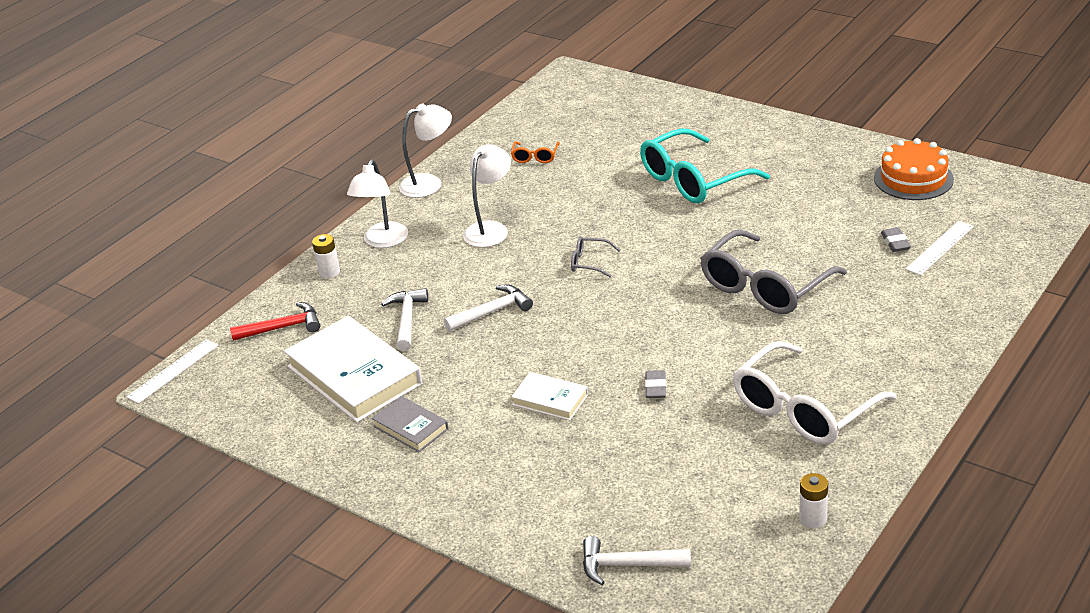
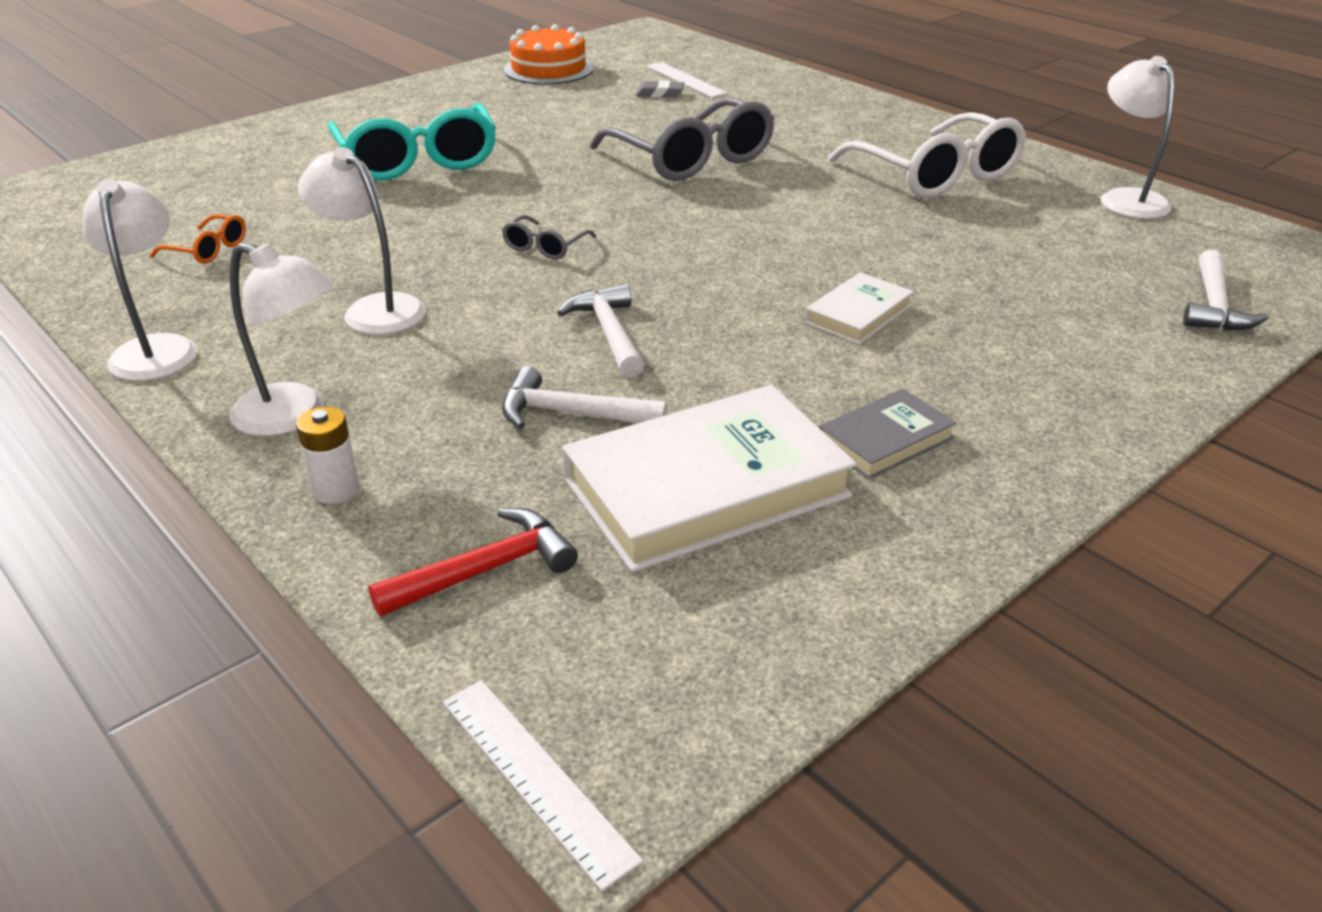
camera: 80 degrees left, 0 degrees up
(282, 328) = (485, 570): red hammer -> red hammer turned 60 degrees clockwise
(655, 387) = (861, 243): grey eraser -> none
(813, 519) = (1126, 198): white battery -> white lamp

